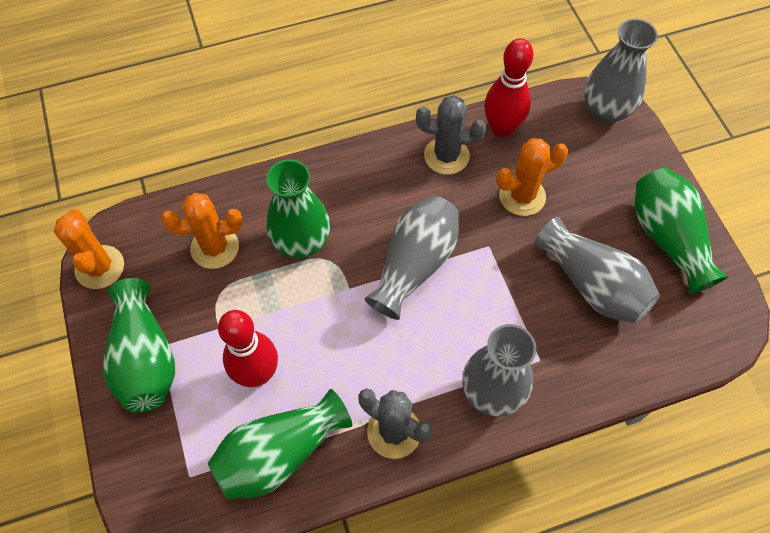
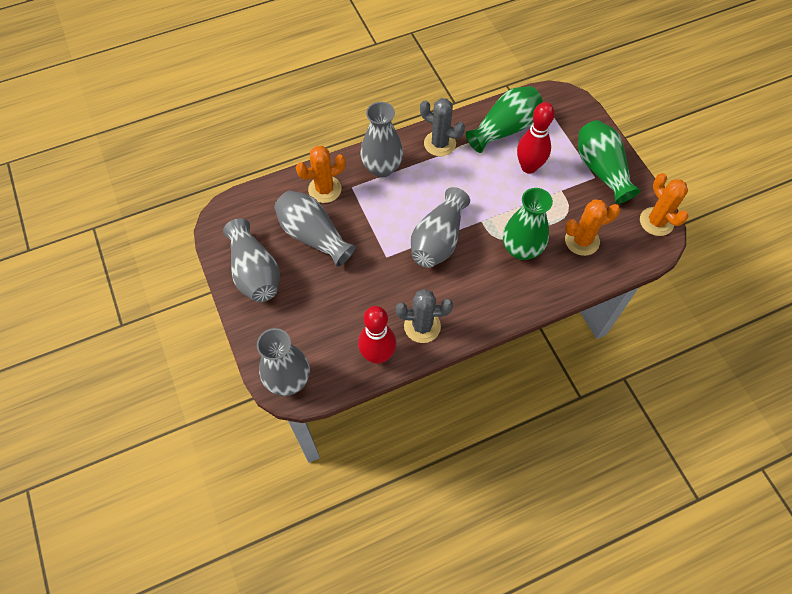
camera: 175 degrees right, 0 degrees up
(522, 196) = (361, 297): orange cactus -> orange cactus (324, 189)
(667, 238) = (255, 272): green vase -> grey vase

